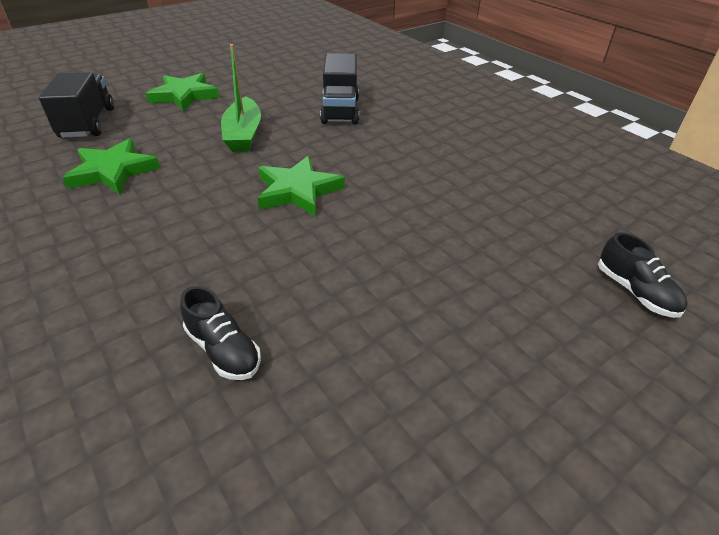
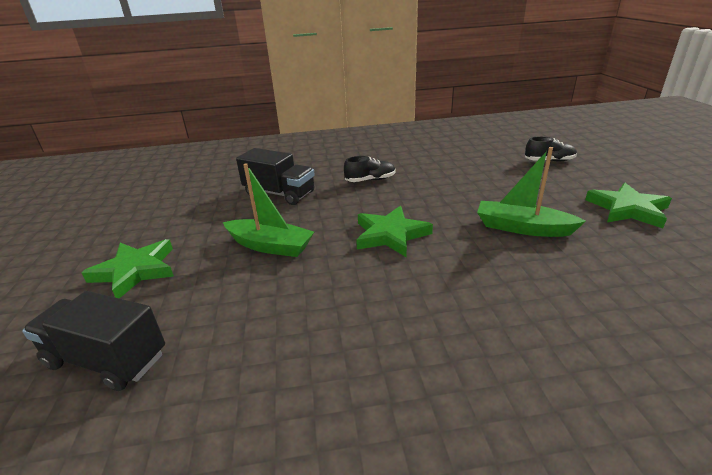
camera: 60 degrees left, 10 degrees down
(113, 171) = (264, 342): green star -> green star (628, 209)
(223, 350) = (582, 300): black shoe -> black shoe (370, 180)
(372, 284) = (522, 228): none -> green boat

